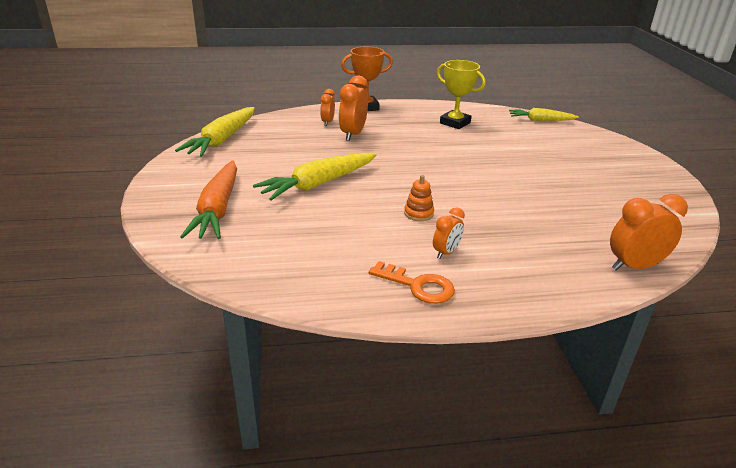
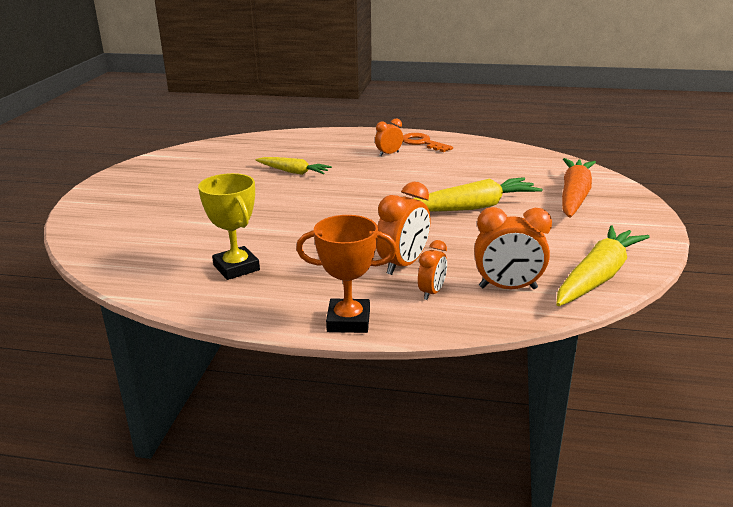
camera: 160 degrees left, 5 degrees down
(418, 213) = (389, 176): orange stacking toy -> none
(540, 120) = (106, 258): yellow carrot -> yellow carrot (293, 172)
(634, 266) = (268, 137): orange clock -> orange clock (508, 288)

